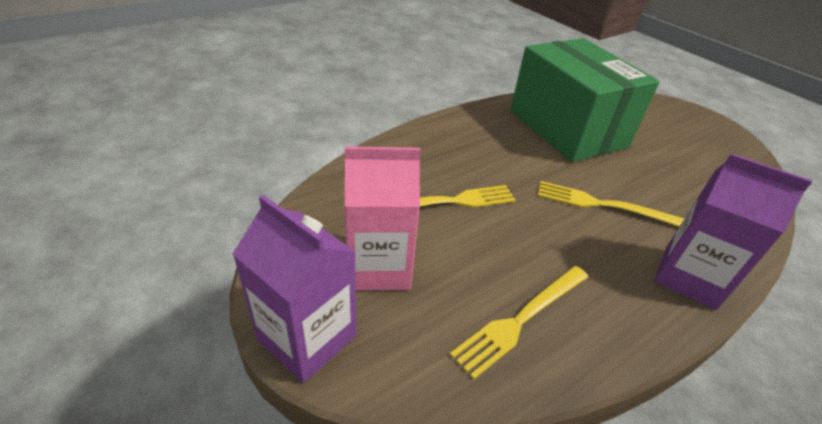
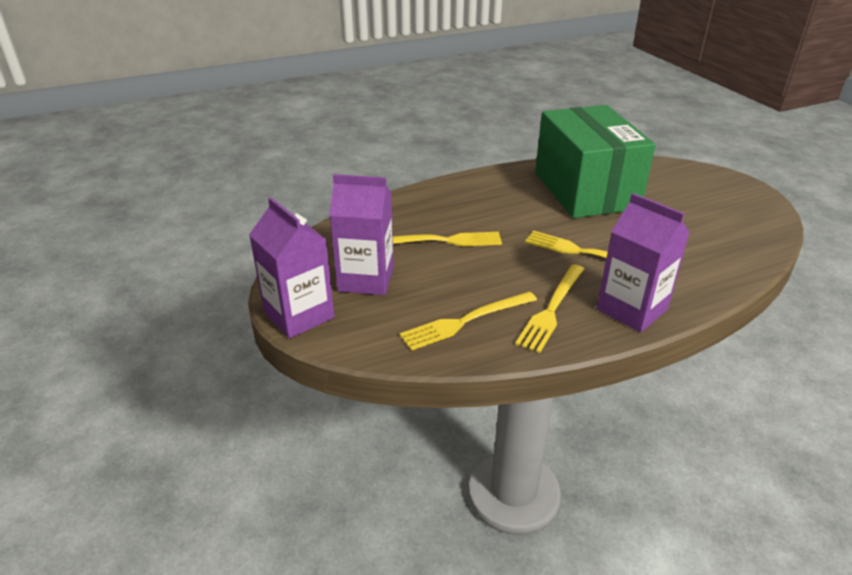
camera: 15 degrees right, 5 degrees down
(379, 267) = (366, 279): pink carton -> purple carton
(608, 288) = (551, 309): none -> yellow fork

